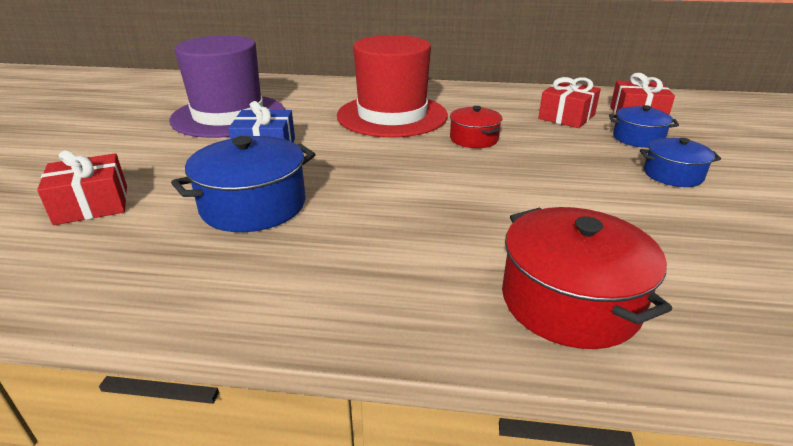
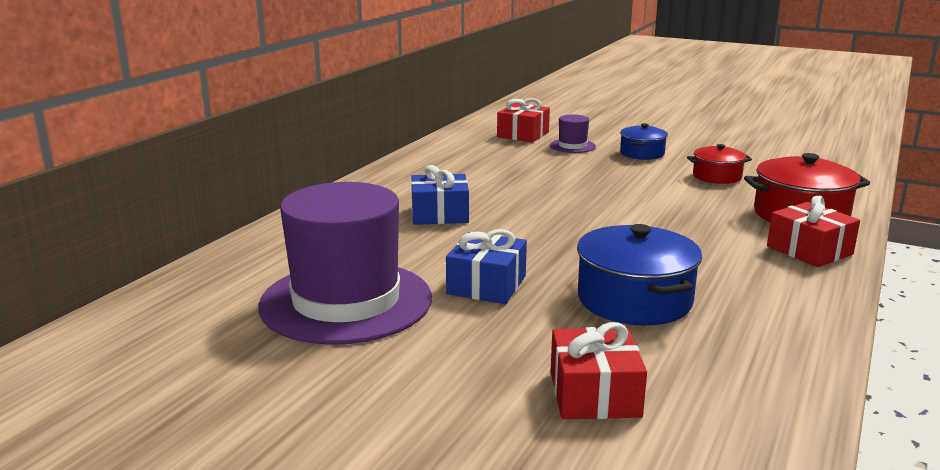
camera: 70 degrees left, 10 degrees down
(392, 115) = (439, 214): red hat -> blue gift
(474, 139) = (533, 193): red pot -> red pot (717, 176)
(566, 117) = (508, 154): red gift -> red gift (809, 250)
(638, 138) = (572, 146): blue pot -> purple hat

